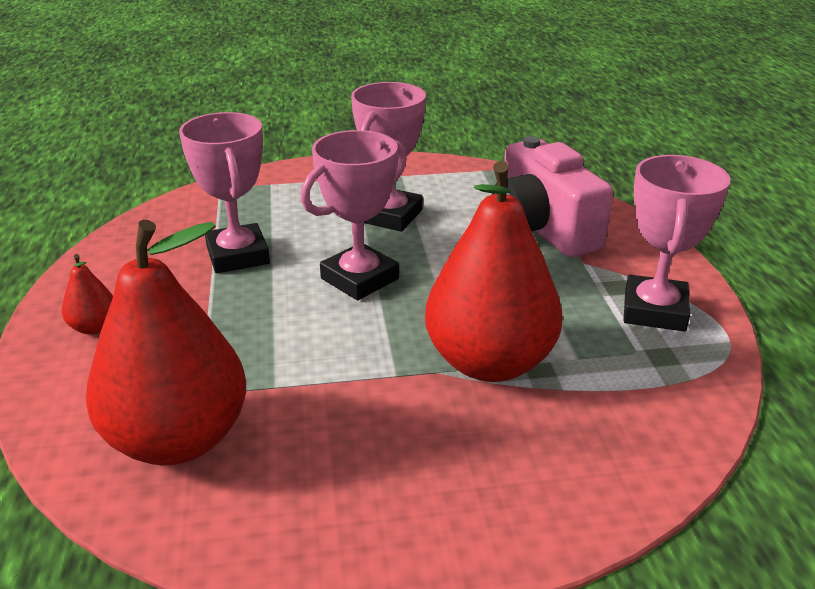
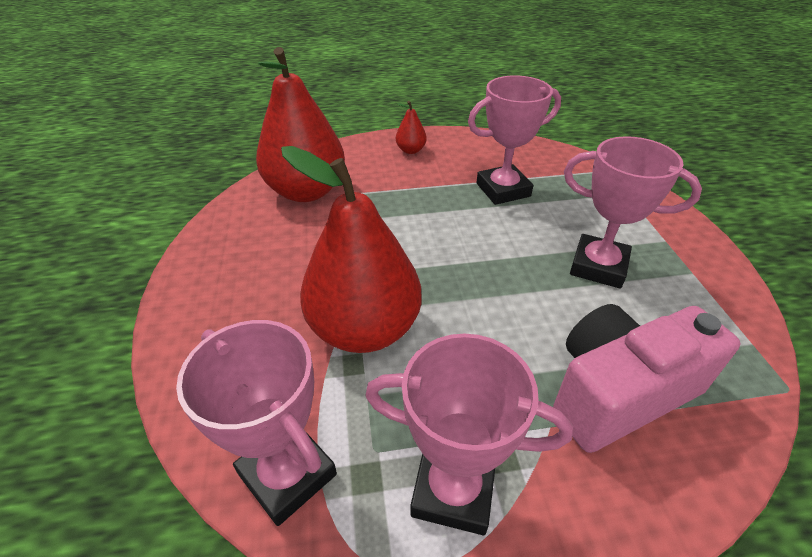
camera: 90 degrees right, 10 degrees up
(360, 279) = (481, 251): pink trophy -> pink trophy (287, 474)

